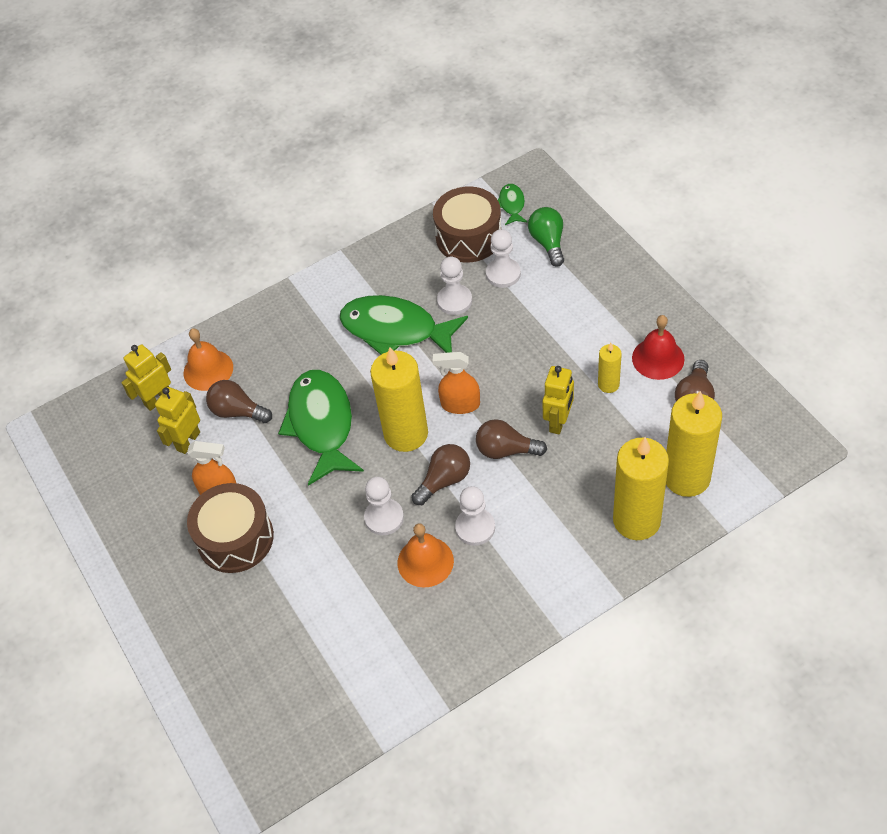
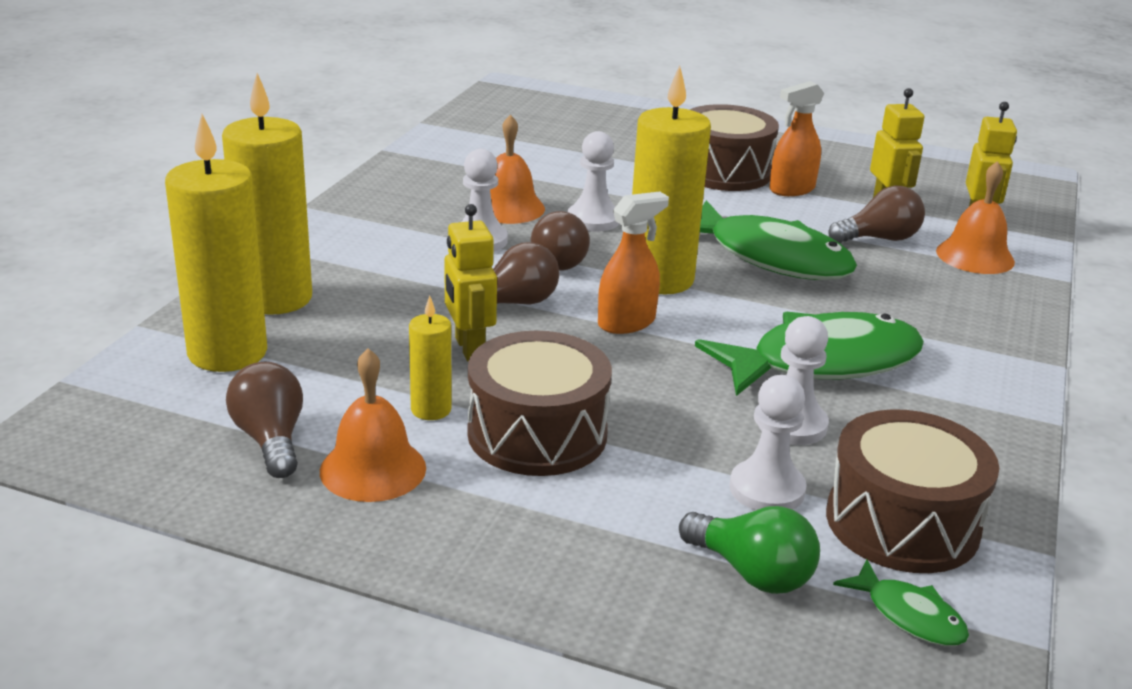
camera: 135 degrees right, 25 degrees down
(571, 346) = (537, 434): none -> brown drum
(658, 358) = (373, 469): red bell -> orange bell

